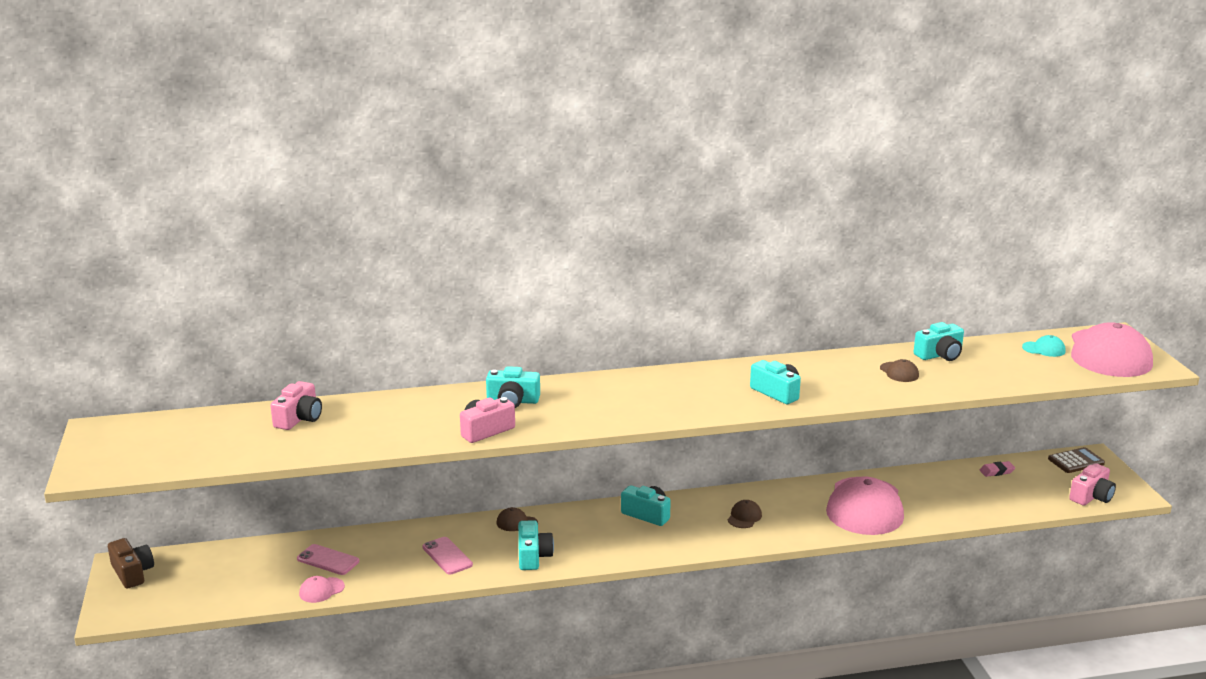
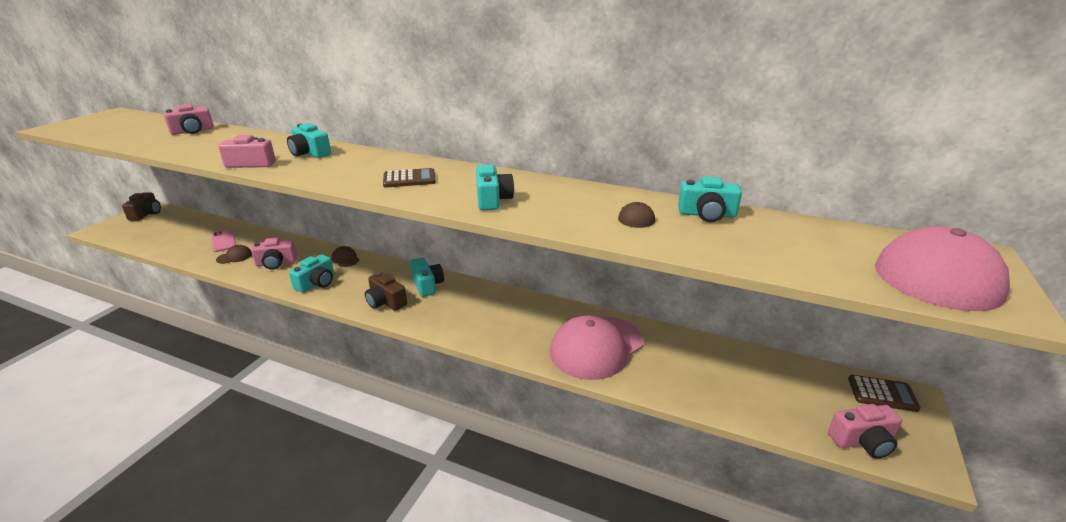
camera: 35 degrees right, 5 degrees up
(321, 590) = (189, 256): pink cap -> none
(447, 556) = (276, 263): pink phone -> pink camera
(635, 544) = (386, 302): none -> brown camera
(672, 397) = (409, 179): none -> brown calculator
(744, 517) = (488, 314): brown cap -> brown cap (234, 257)
(996, 471) = (771, 368): pink eraser -> none
(1044, 349) = (847, 243): turquoise cap -> none

